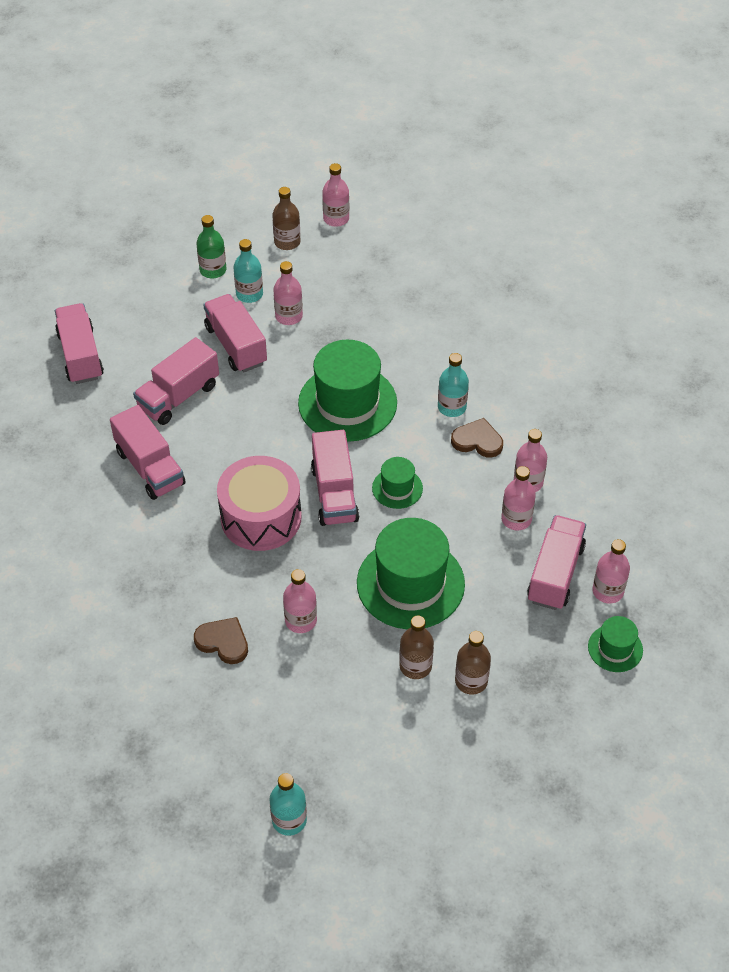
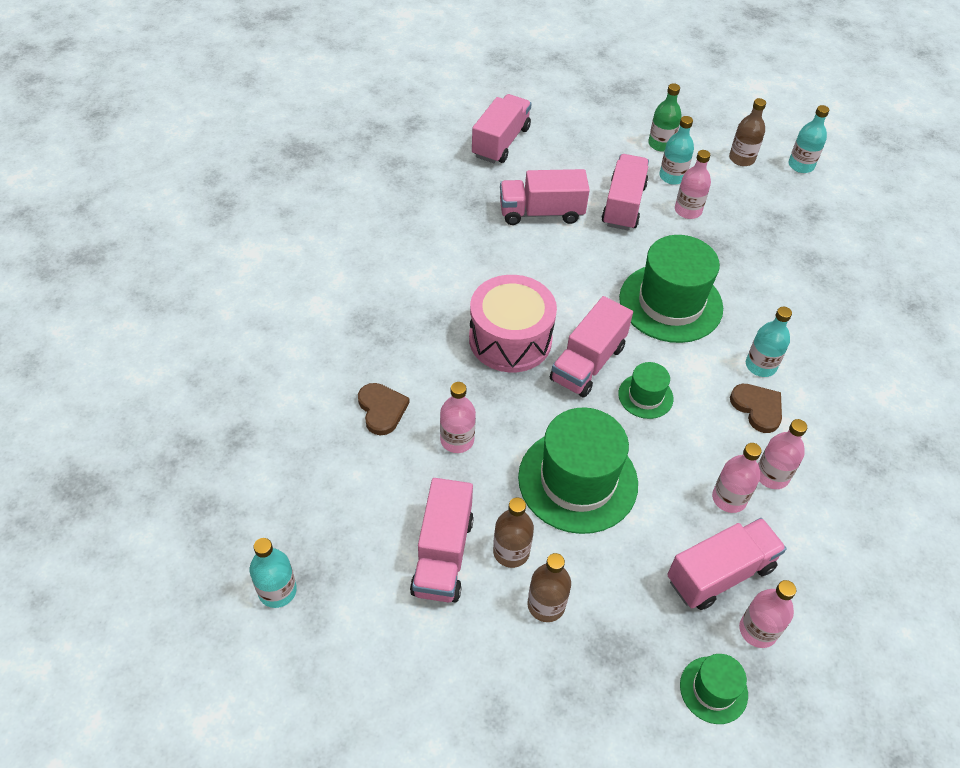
camera: 40 degrees right, 0 degrees up
(150, 467) = (467, 247): pink truck -> pink truck (443, 555)
(336, 219) = (801, 165): pink bottle -> turquoise bottle

